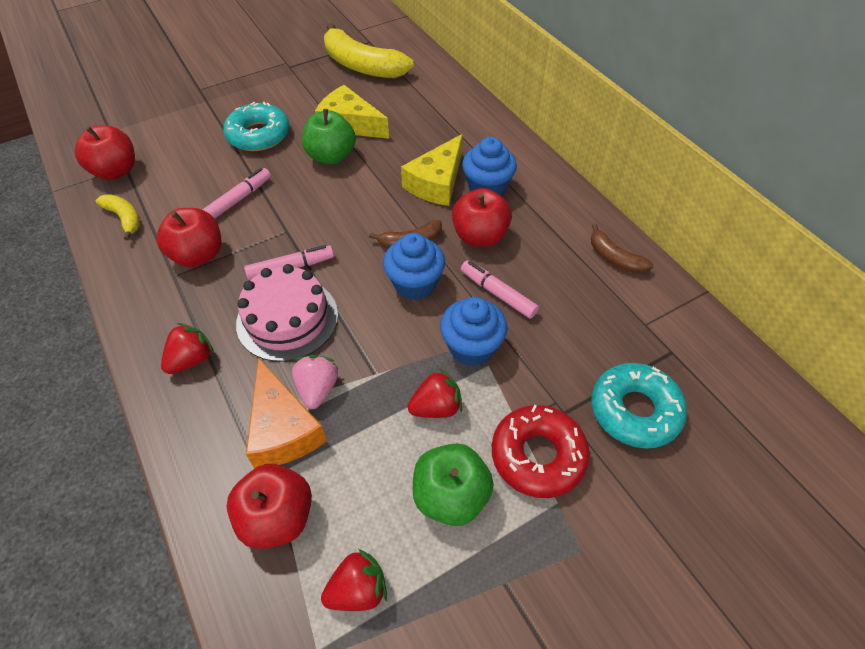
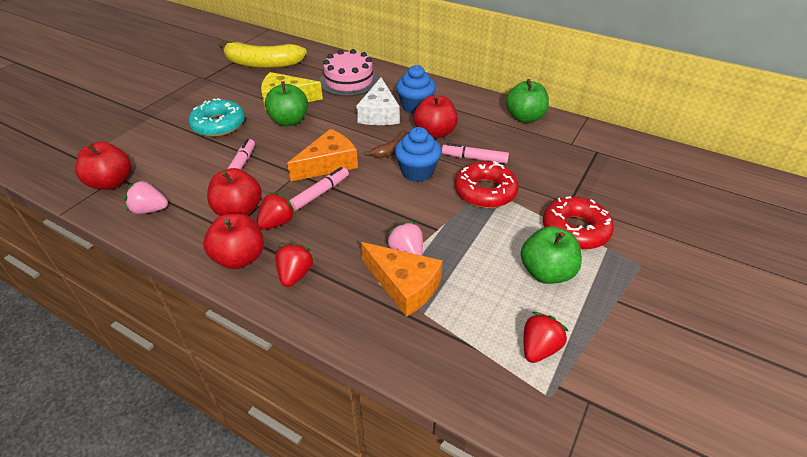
camera: 30 degrees left, 10 degrees down
(124, 218) = (150, 210): yellow banana -> pink strawberry
(277, 517) = (449, 336): red apple -> red apple (240, 258)
(287, 319) = (346, 223): pink cake -> pink cake (349, 81)
(328, 232) = (328, 164): none -> orange cheese
(436, 407) = (493, 231): red strawberry -> red strawberry (277, 223)
(437, 183) = (379, 113): yellow cheese -> white cheese
(471, 347) = (485, 191): blue cupcake -> red donut
(614, 258) = (524, 118): brown banana -> green apple
(635, 410) = (605, 186): turquoise donut -> none

